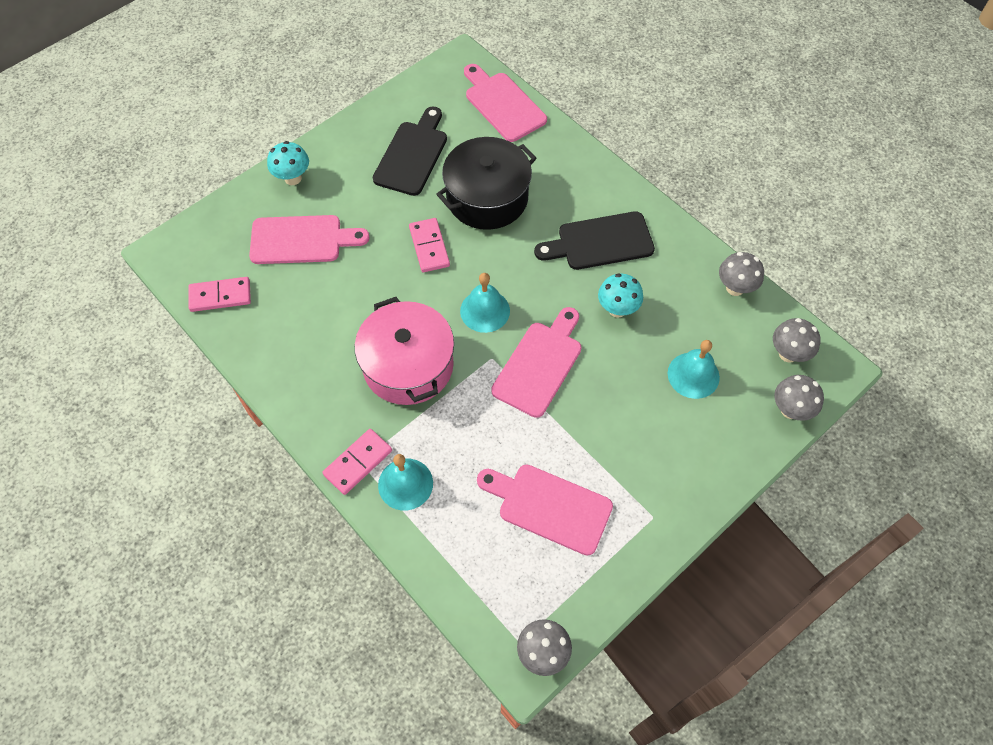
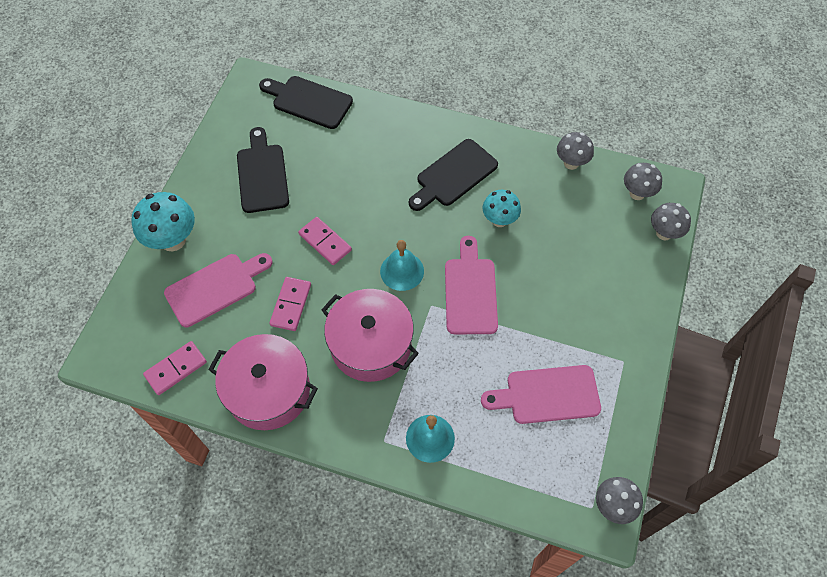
camera: 30 degrees left, 0 degrees up
(287, 358) = (268, 391): none -> pink pot
(293, 178) = (173, 240): turquoise mushroom -> turquoise mushroom, size x1.55
(358, 462) = (382, 442): pink domino -> pink domino (291, 305)
(487, 198) = (345, 181): black pot -> none
(503, 104) = (309, 101): pink cutting board -> black cutting board
(693, 375) = (584, 242): turquoise bell -> none

